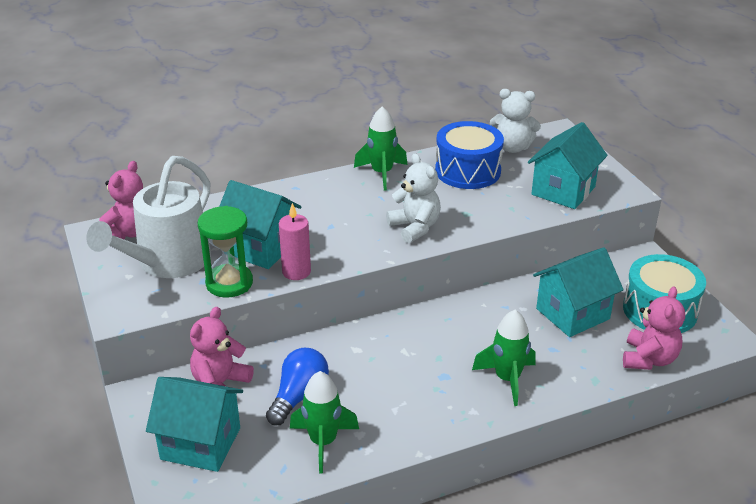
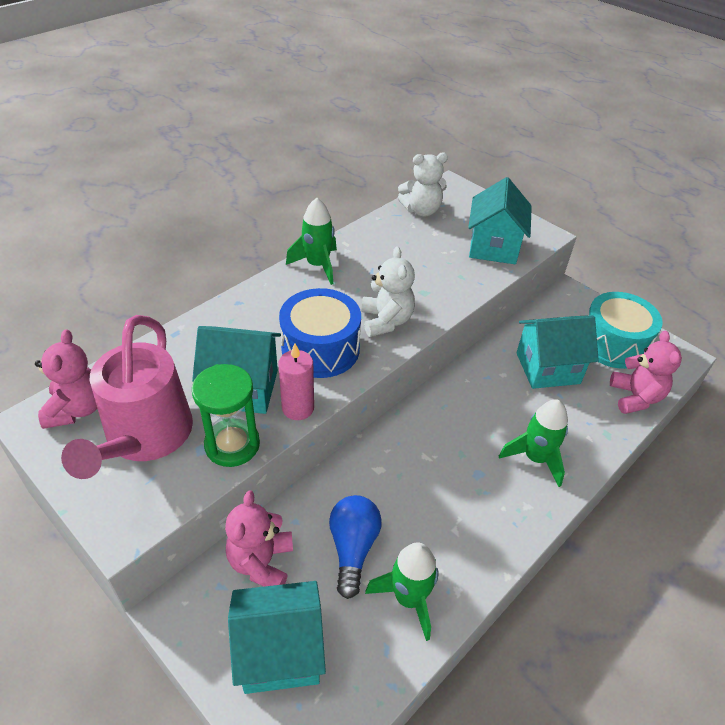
camera: 25 degrees left, 10 degrees up
(168, 262) = (145, 437): white watering can -> pink watering can
(415, 227) = (386, 321): white teddy bear -> white teddy bear turned 45 degrees clockwise
(468, 171) = (397, 244): blue drum -> blue drum (320, 349)
(572, 314) = (547, 368): turquoise house -> turquoise house turned 45 degrees clockwise

